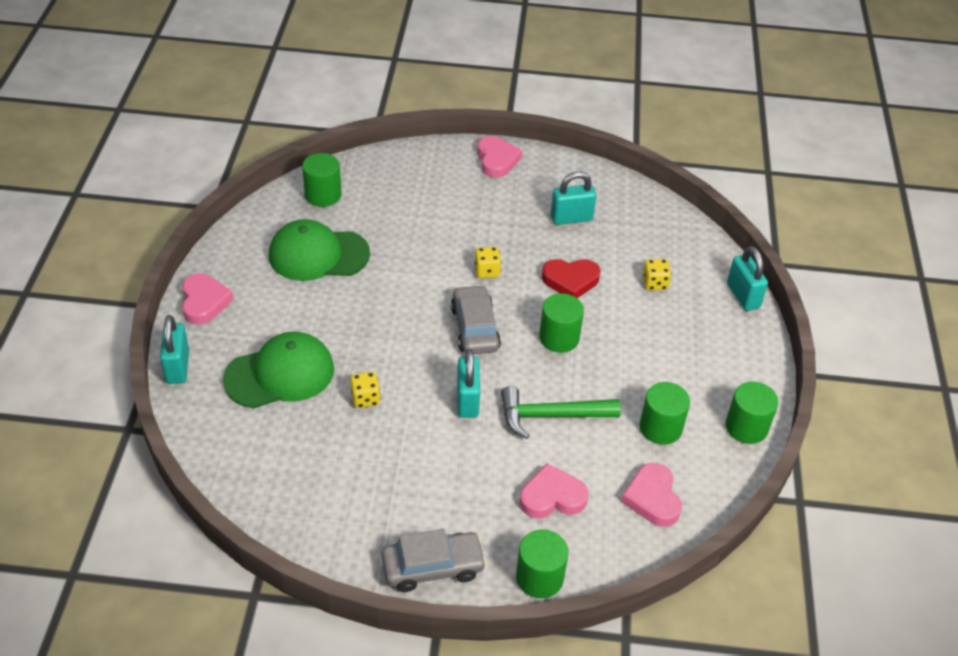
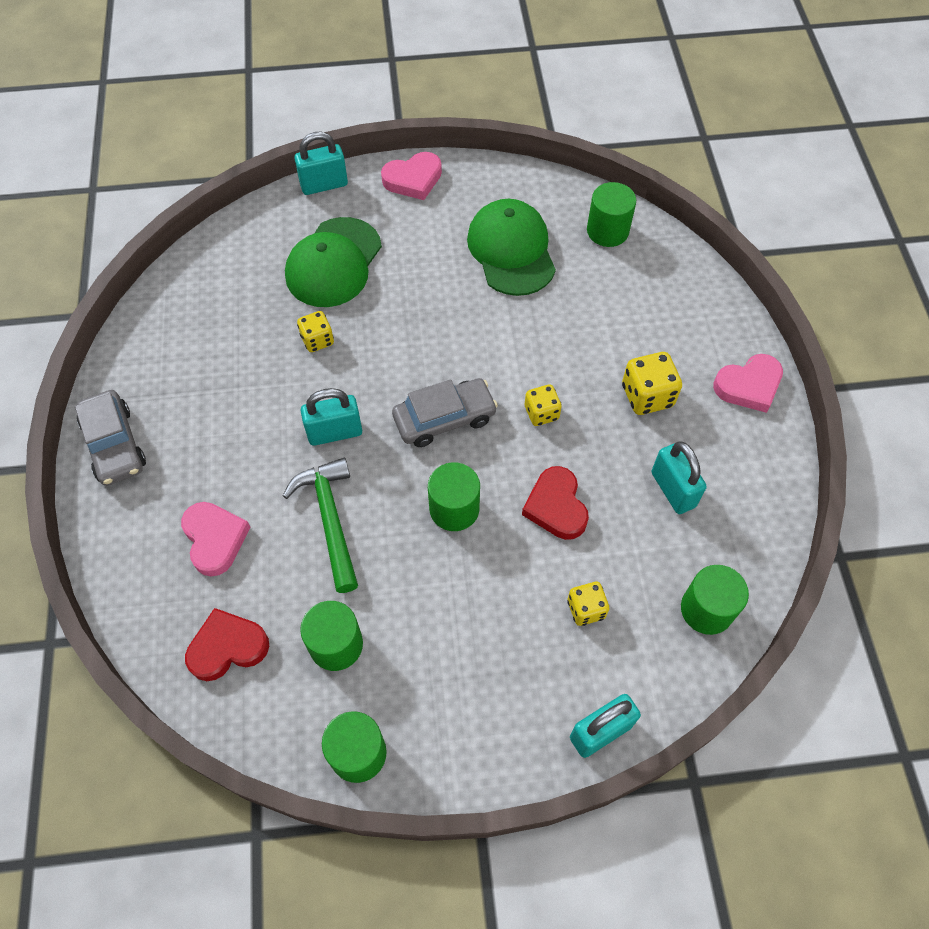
camera: 80 degrees right, 15 degrees up
(280, 374) = (333, 263): green cap -> green cap turned 60 degrees clockwise
(489, 211) = (647, 396): none -> yellow dice
(539, 577) = (109, 544): green cylinder -> green cylinder (706, 609)
(652, 498) = (227, 647): pink heart -> red heart

